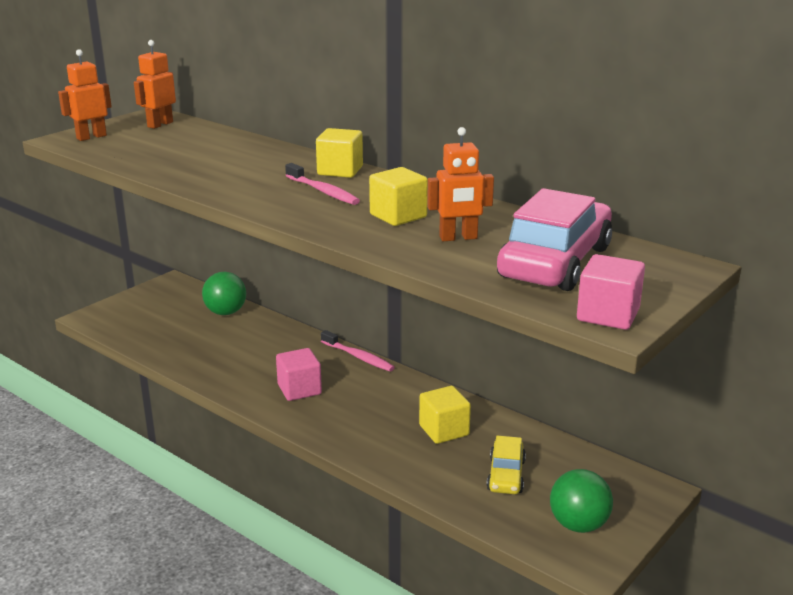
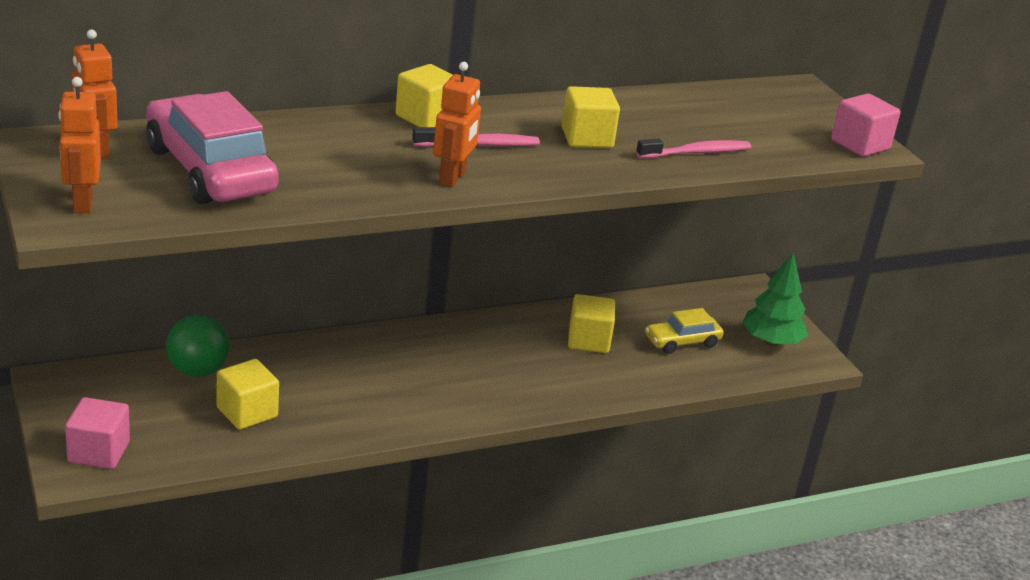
camera: 65 degrees left, 5 degrees up
(198, 340) = (247, 412): none -> yellow cube
(299, 389) = (435, 387): pink cube -> pink cube (99, 452)
(358, 357) = (407, 329): pink toothbrush -> pink toothbrush (696, 153)
(458, 238) = (666, 135): orange robot -> orange robot (452, 178)
(506, 475) = (682, 342): yellow car -> yellow car turned 120 degrees clockwise
(555, 262) = (752, 123): pink car -> pink car (210, 170)
(578, 525) = (771, 341): green ball -> green tree

